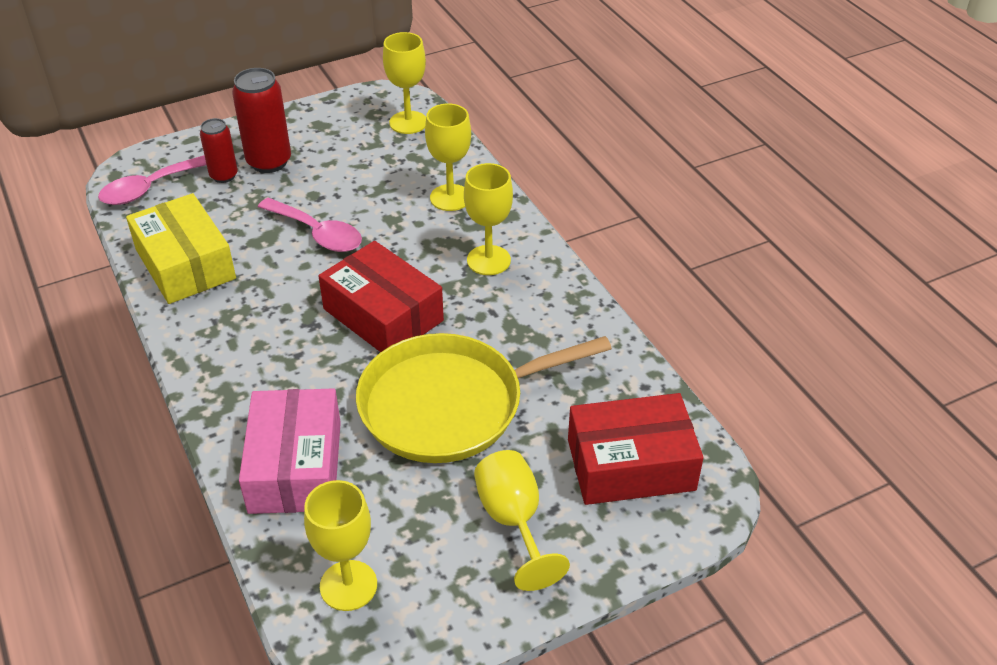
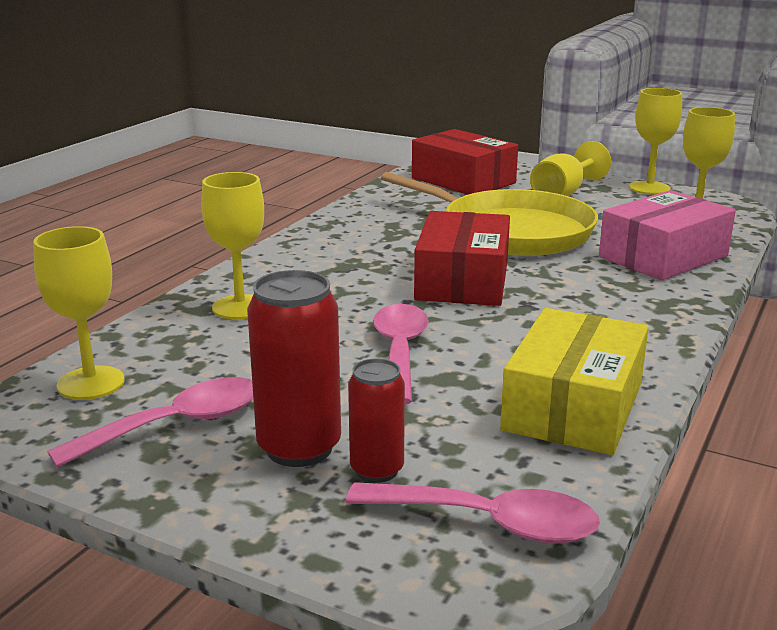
camera: 125 degrees left, 20 degrees down
(334, 136) = (177, 425): none -> pink spoon
(488, 260) = (321, 264): yellow goblet -> yellow goblet (649, 188)

